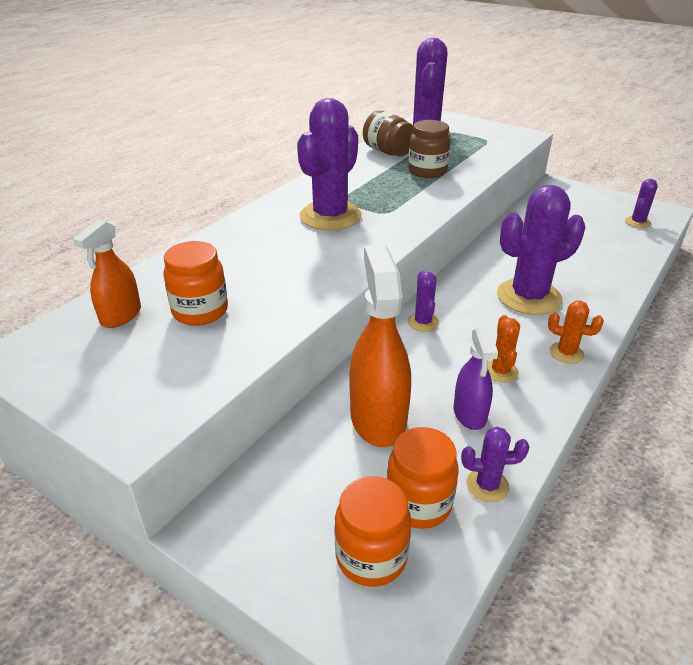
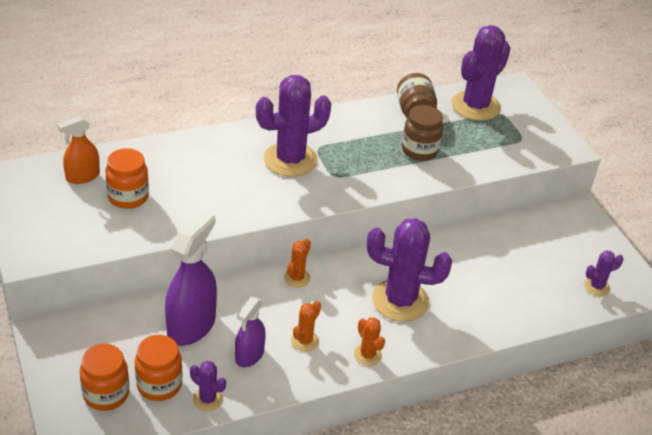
camera: 30 degrees right, 5 degrees up
(378, 418) = (191, 325): orange spray bottle -> purple spray bottle
(423, 322) = (297, 278): purple cactus -> orange cactus

